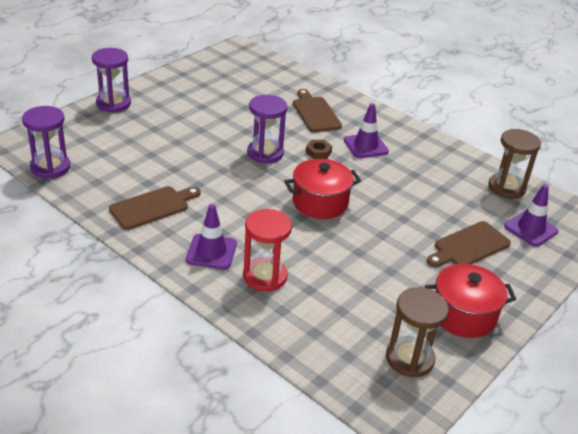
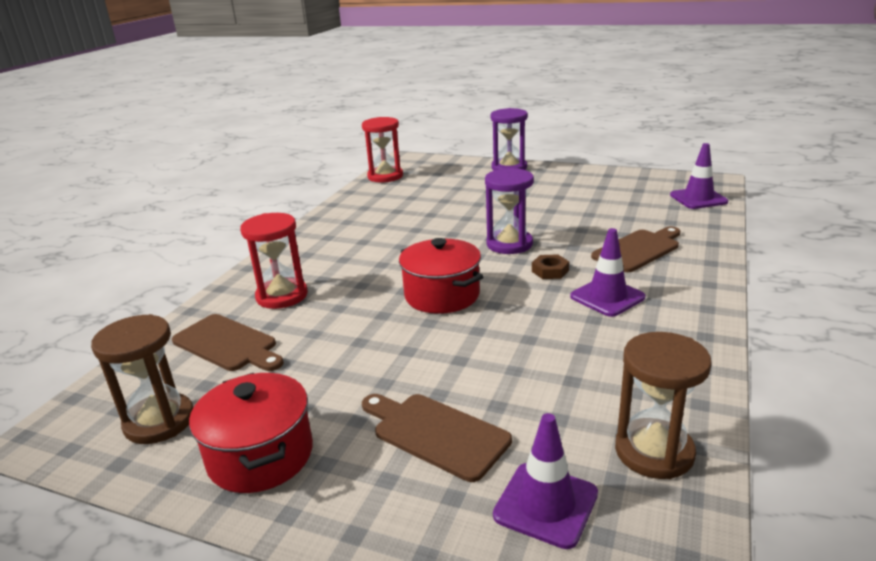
camera: 75 degrees right, 10 degrees down
(50, 167) = (385, 176): purple hourglass -> red hourglass
(152, 207) = (361, 222): brown cutting board -> brown cutting board (228, 344)
(211, 252) = (308, 262): purple traffic cone -> purple traffic cone (698, 198)

